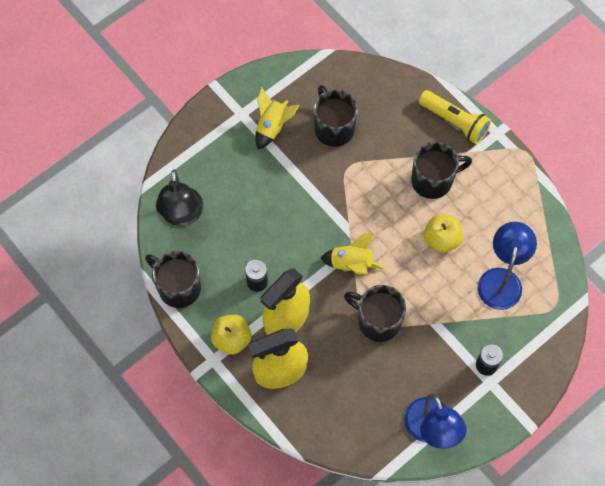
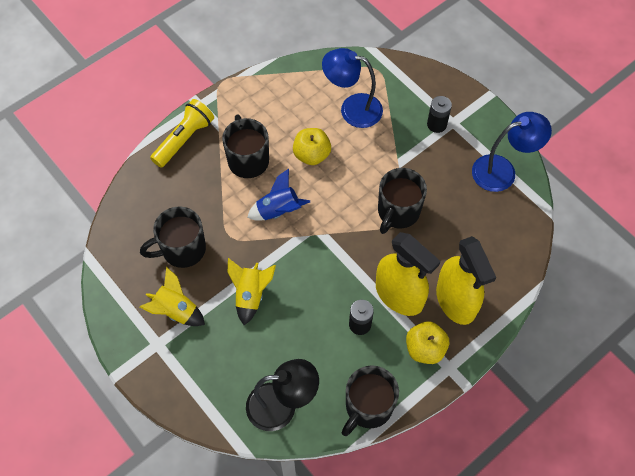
camera: 90 degrees left, 5 degrees down
(351, 264) = (338, 234): yellow rocket -> yellow rocket (251, 295)
(376, 209) = (278, 211): none -> blue rocket

